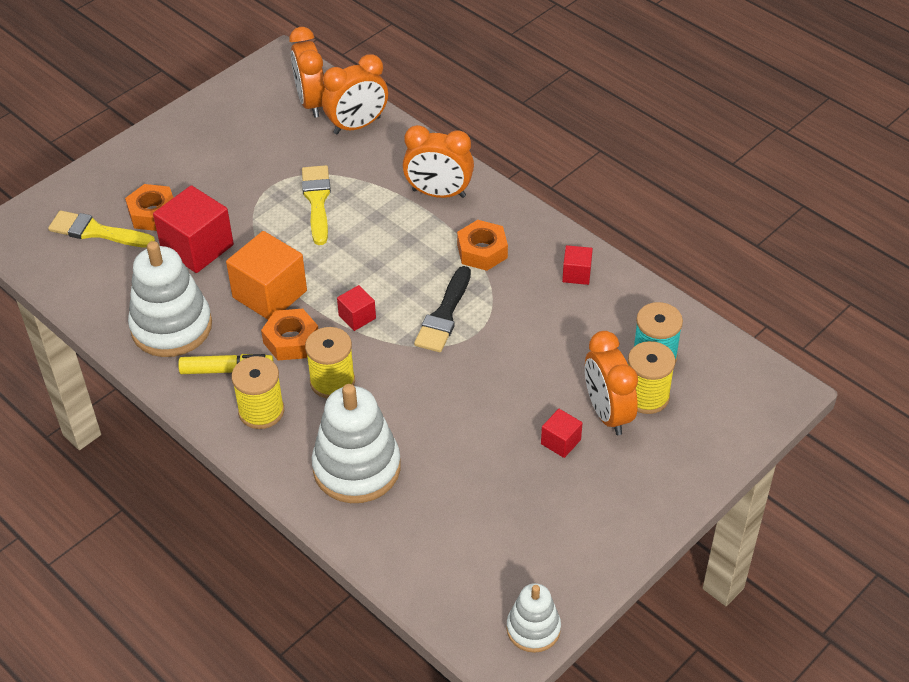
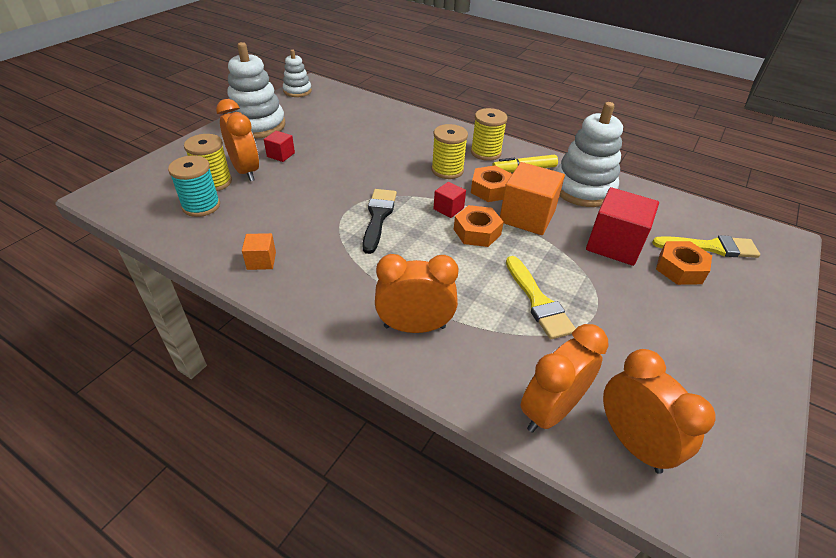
camera: 165 degrees right, 5 degrees down
(357, 468) = (411, 134): white stacking toy -> white stacking toy (257, 125)
(482, 251) = (355, 271): orange nut -> orange nut (477, 232)
(576, 274) = (261, 261): red cube -> orange cube

